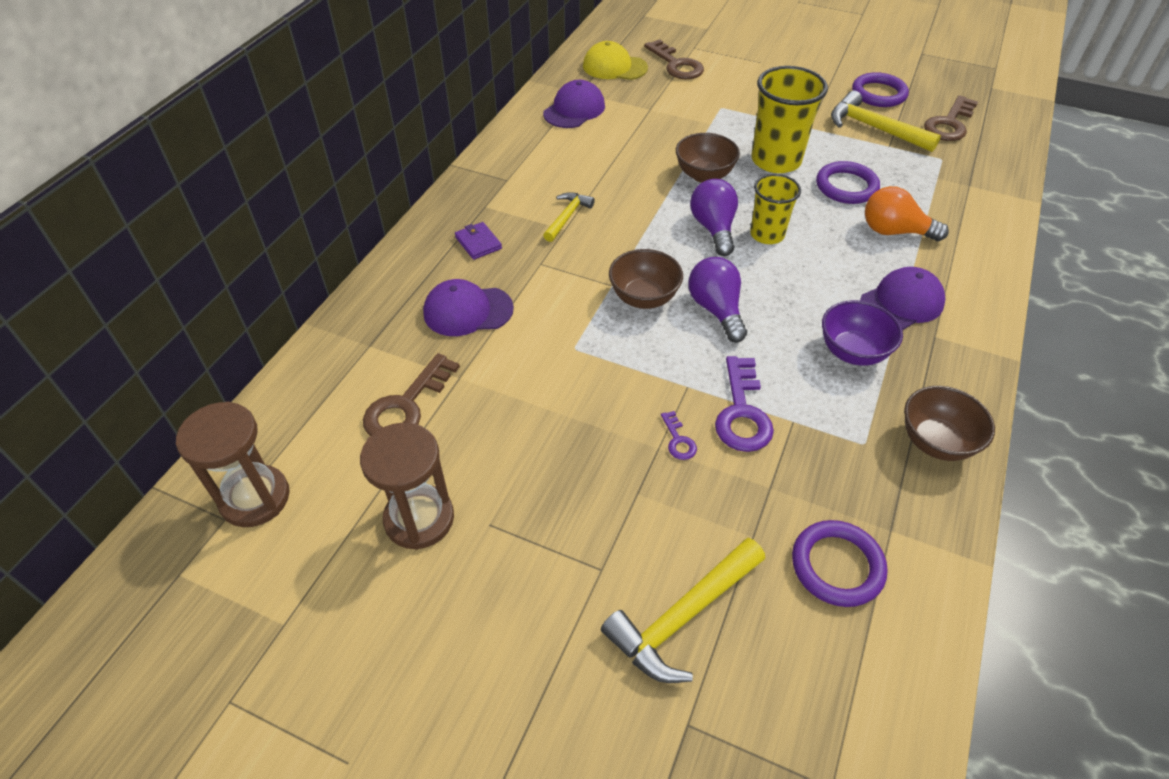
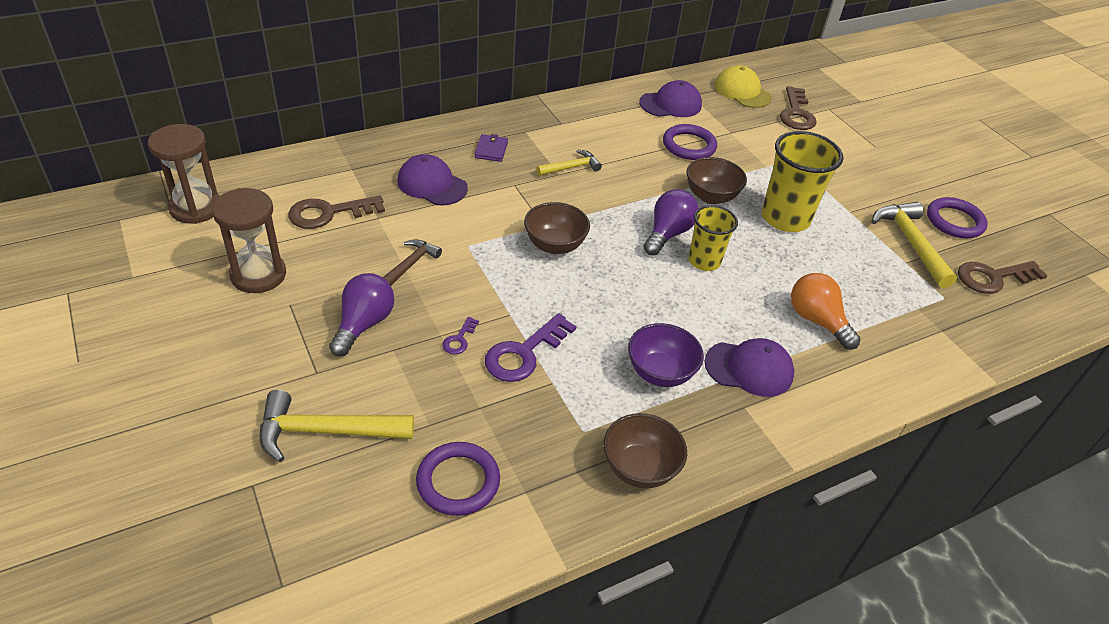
camera: 35 degrees right, 5 degrees down
(548, 402) = (410, 264): none -> brown hammer
(716, 309) = (595, 283): purple light bulb -> purple light bulb (364, 324)
(846, 186) = (821, 268): purple ring -> purple ring (689, 145)

